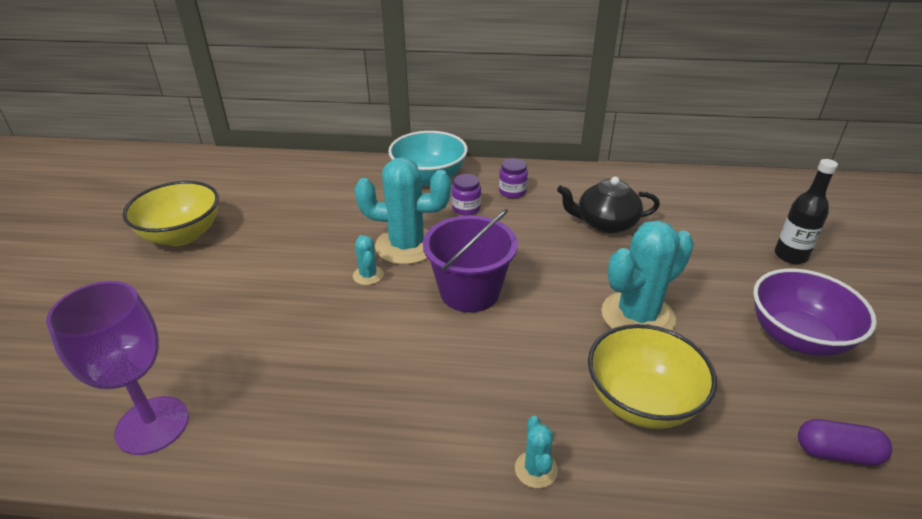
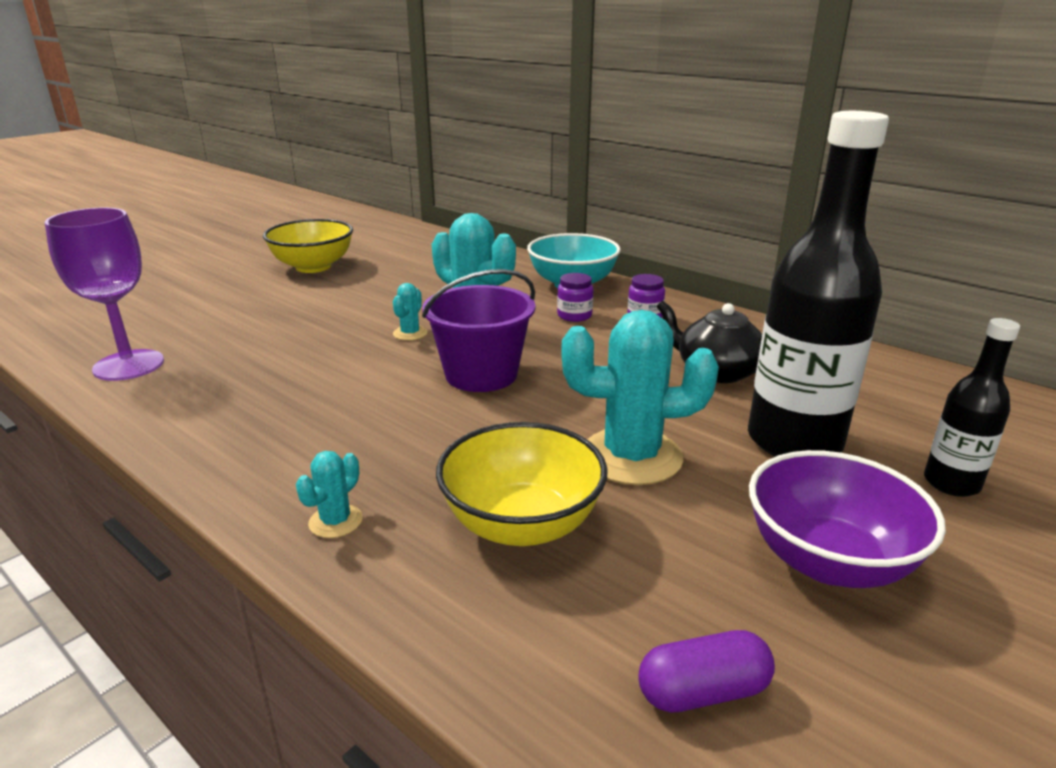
camera: 35 degrees right, 10 degrees down
(700, 261) = (794, 441): none -> black bottle
(836, 453) = (703, 691): purple capsule -> purple capsule turned 60 degrees counterclockwise

